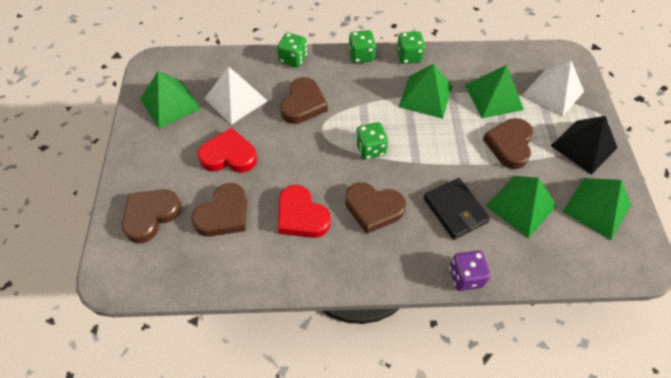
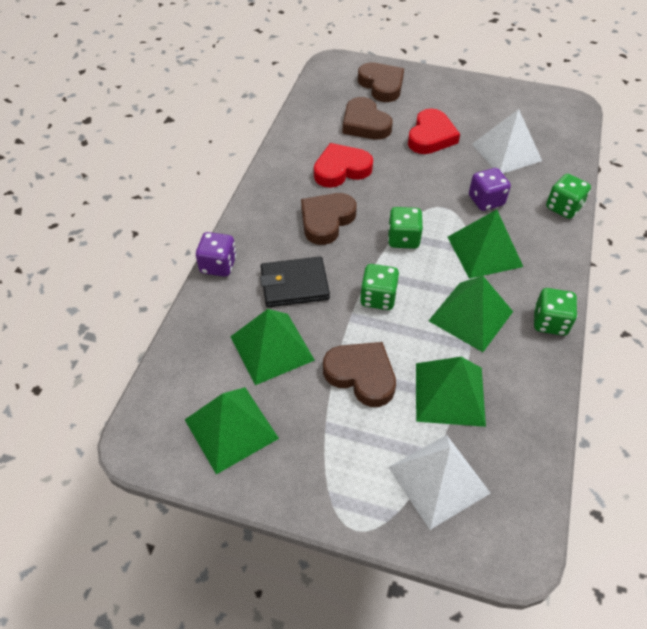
camera: 110 degrees right, 5 degrees down
(170, 104) = (511, 109): green pyramid -> green pyramid (484, 251)
(303, 104) = (486, 201): brown heart -> purple dice
(361, 56) = (559, 272): green dice -> green dice (378, 298)
(584, 146) = (326, 467): black pyramid -> none

